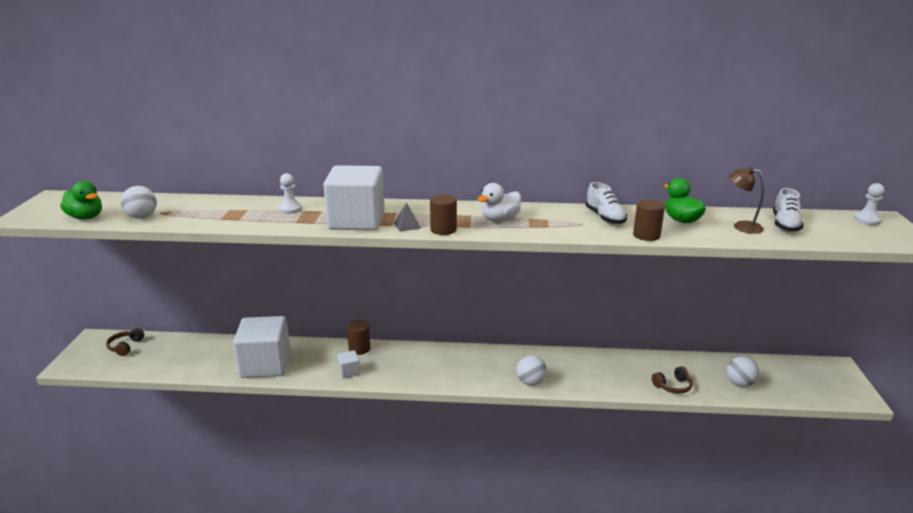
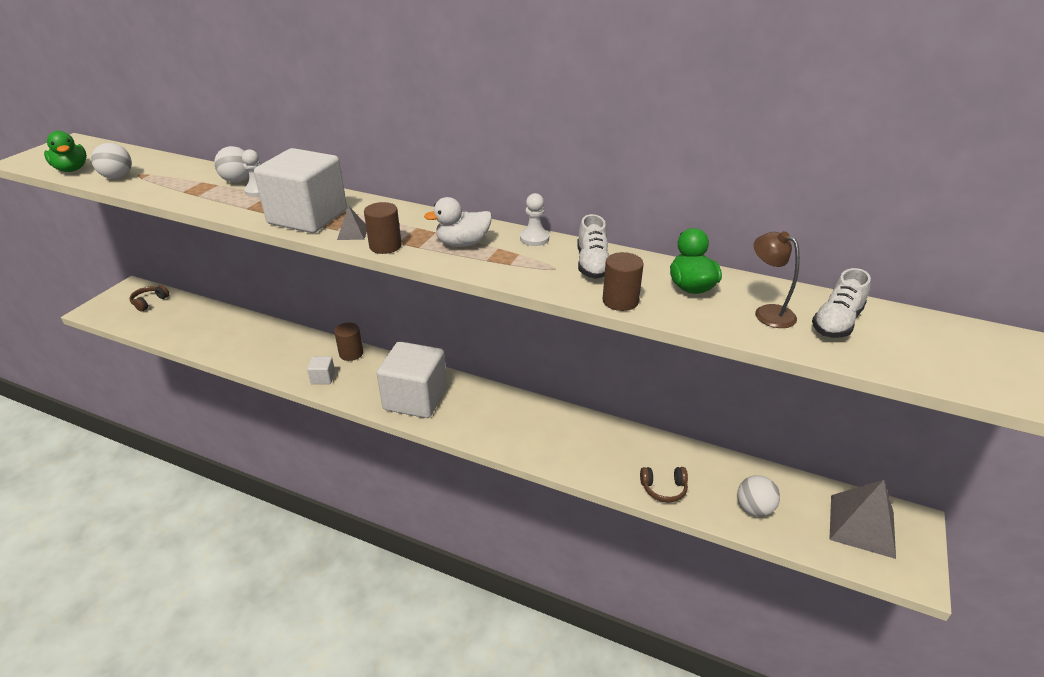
camera: 20 degrees right, 10 degrees up
(265, 365) = (252, 350): white cube -> white cube (415, 398)
(530, 382) = (499, 439): white ball -> white ball (238, 181)
(810, 377) = (862, 525): none -> grey pyramid
(867, 220) = (978, 339): white pawn -> white pawn (534, 238)

